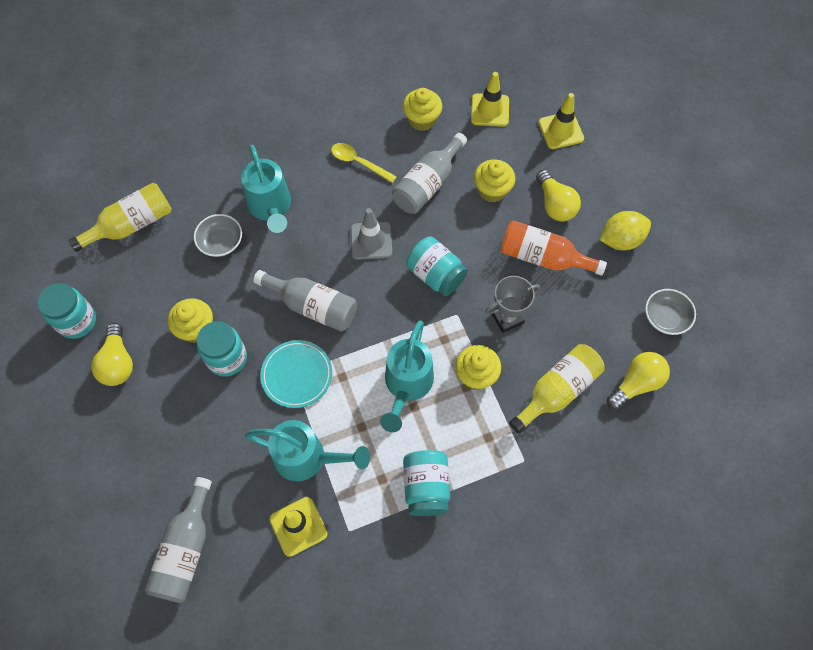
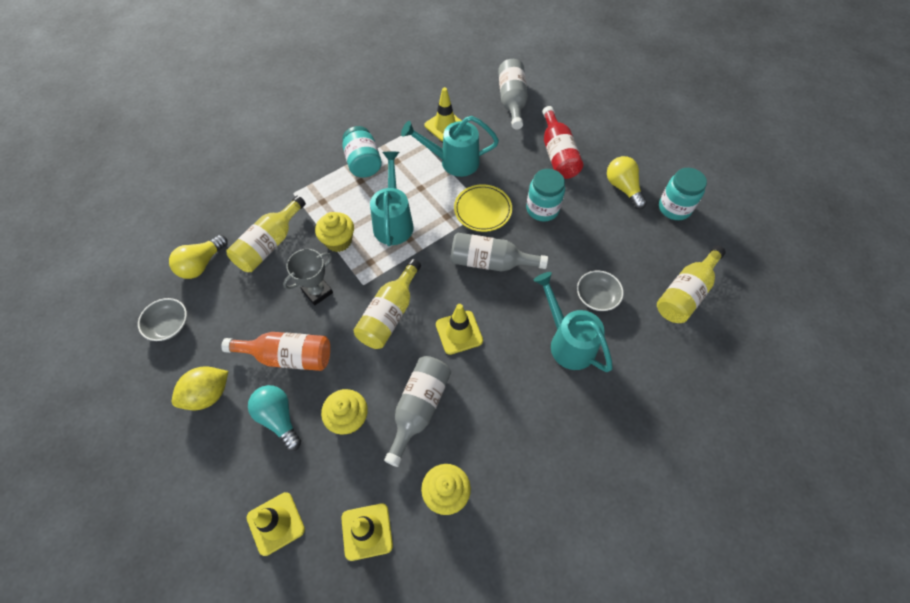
camera: 165 degrees right, 5 degrees down
(169, 435) = (557, 154): none -> red bottle
(196, 329) = (578, 224): yellow cupcake -> none
(297, 375) = (482, 210): turquoise plate -> yellow plate
(359, 162) = (500, 415): yellow spoon -> none
(371, 241) = (459, 332): grey traffic cone -> yellow traffic cone
(435, 275) = (389, 314): turquoise jar -> yellow bottle
(555, 205) = (278, 418): yellow light bulb -> turquoise light bulb

